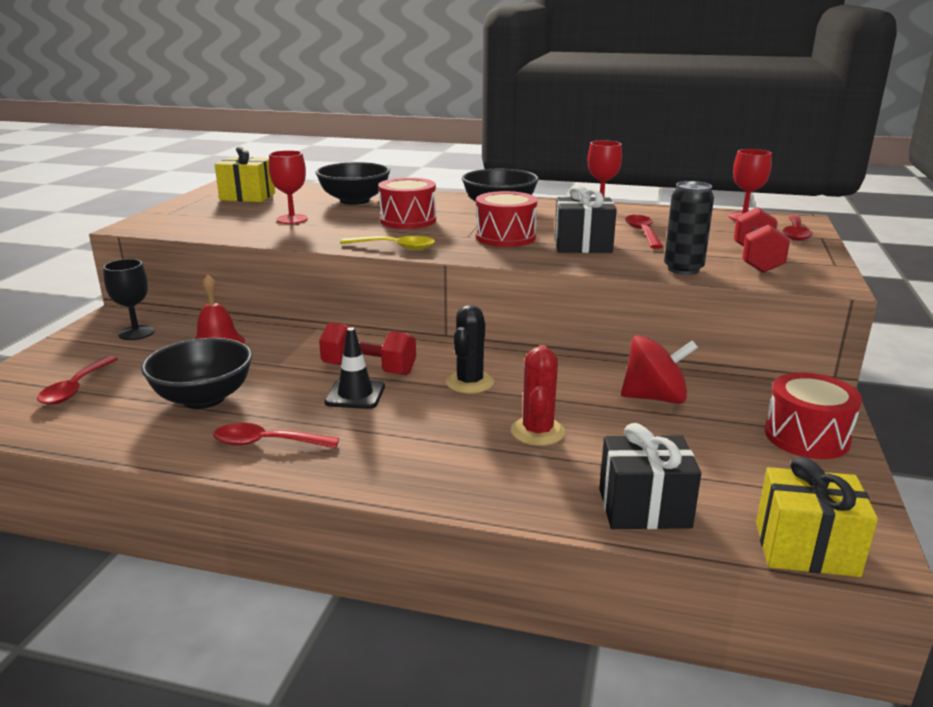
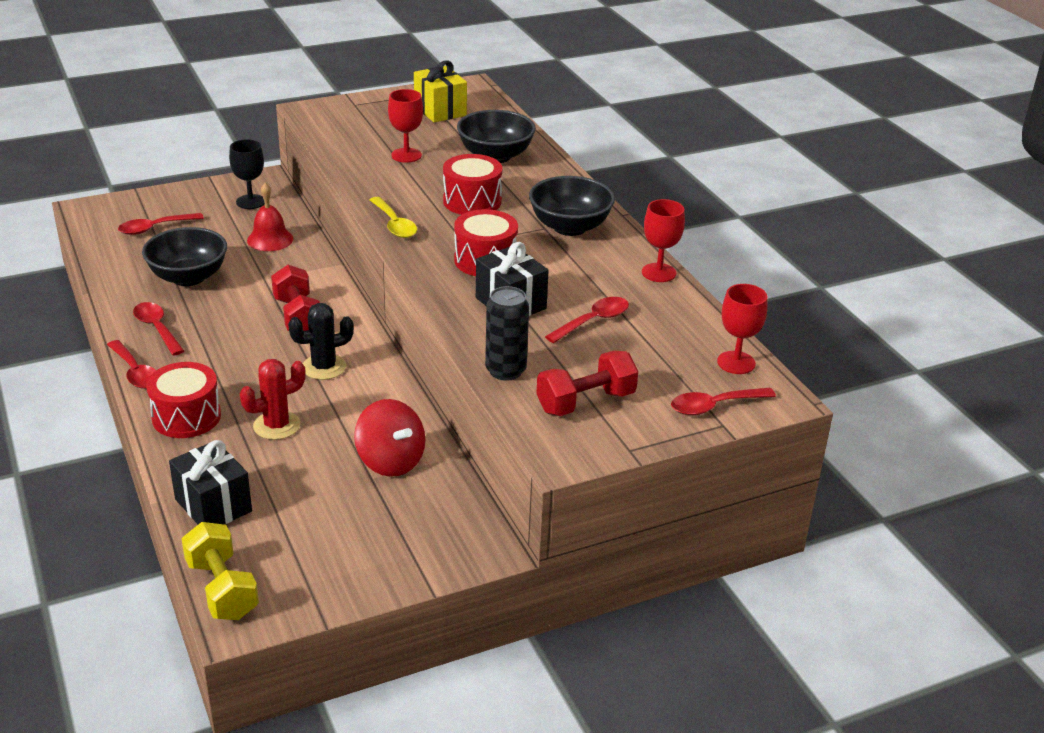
camera: 50 degrees right, 10 degrees up
(330, 481) = (135, 372): none -> red spoon
(355, 394) = (253, 329): black traffic cone -> none
(806, 437) = (398, 556): red drum -> red drum (186, 417)
(806, 548) = (222, 589): yellow gift -> yellow dumbbell

